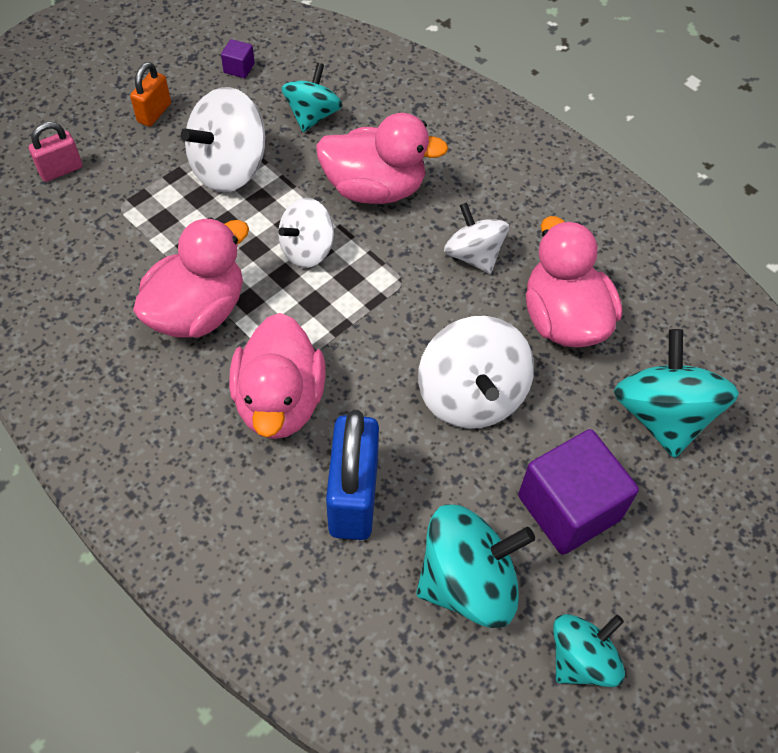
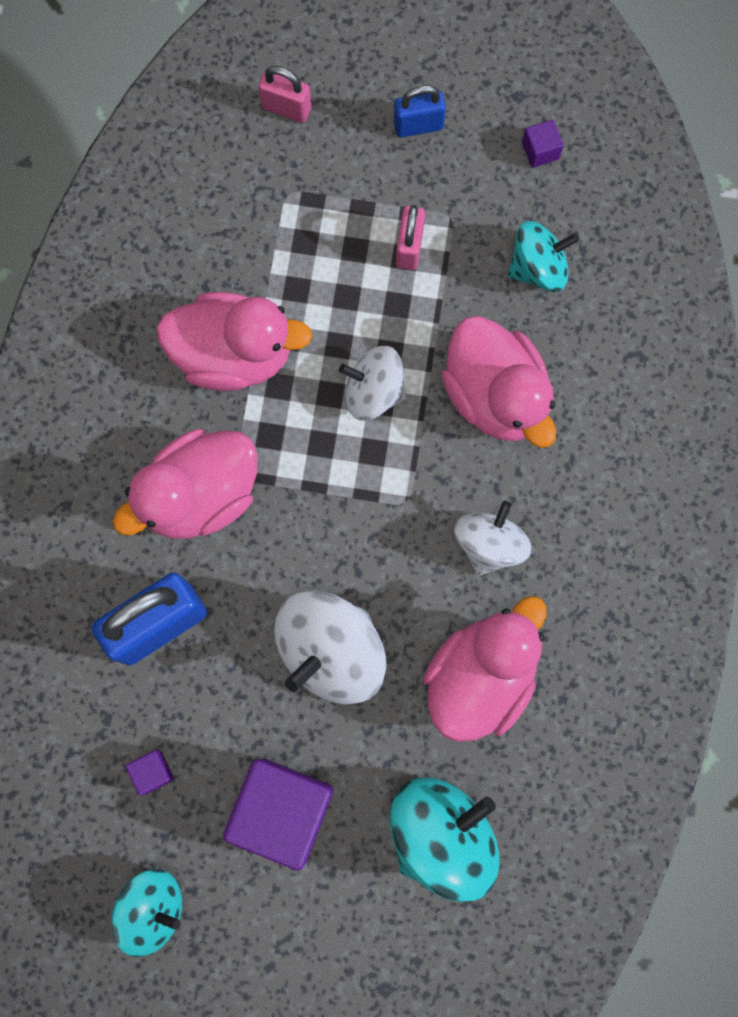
camera: 55 degrees right, 20 degrees up
(154, 113) = (418, 126): orange padlock -> blue padlock
(229, 168) = (409, 247): white spinning top -> pink padlock
(468, 582) = (152, 772): turquoise spinning top -> purple cube

